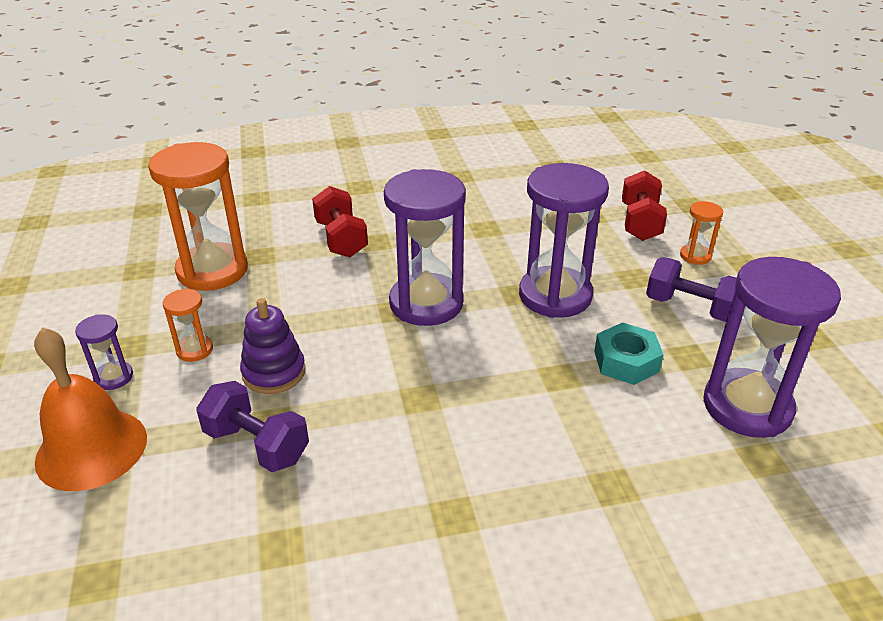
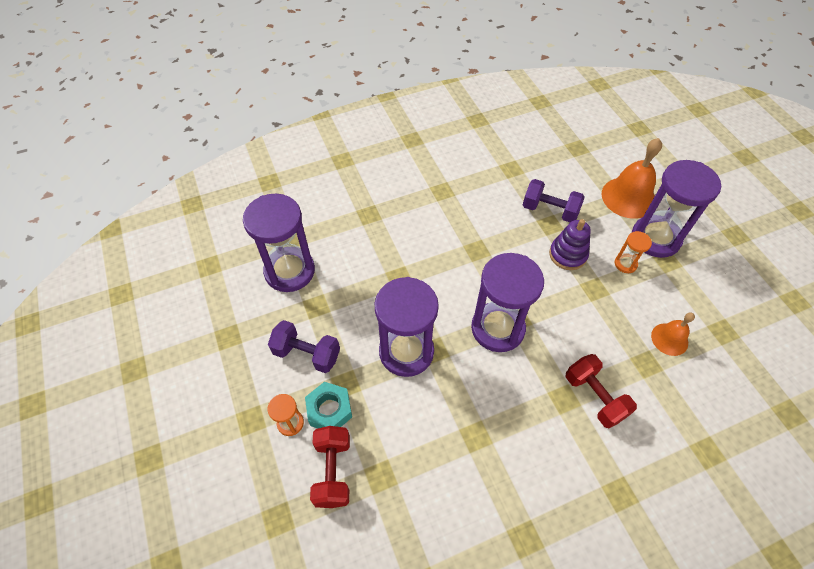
camera: 170 degrees right, 20 degrees up
(113, 377) = (655, 238): purple hourglass -> purple hourglass, size x2.21
(212, 270) = (669, 339): orange hourglass -> orange bell
(626, 361) = (357, 295): turquoise nut -> turquoise nut (329, 410)

